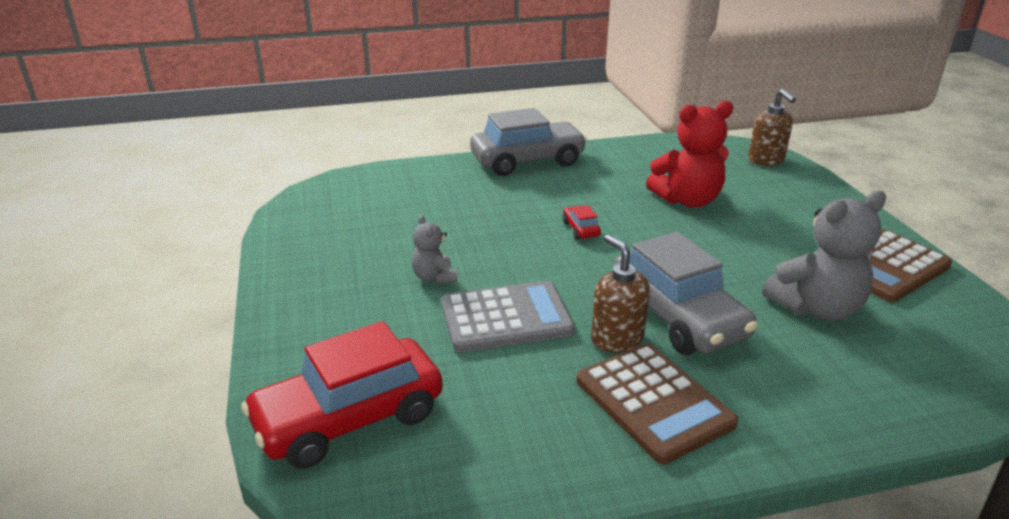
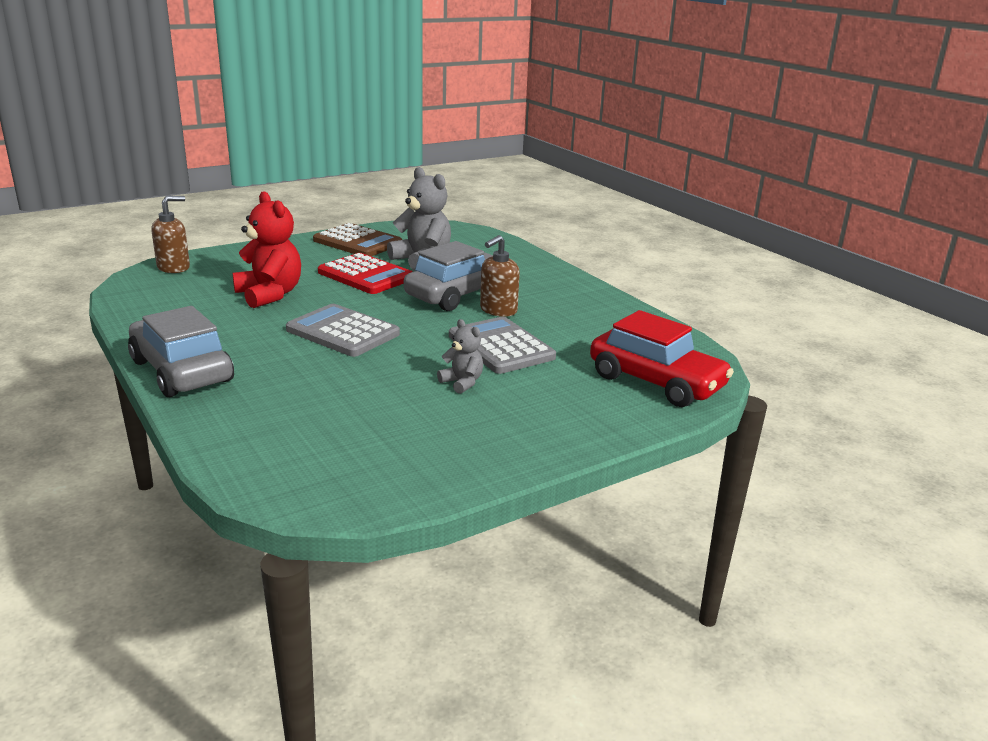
camera: 110 degrees left, 5 degrees down
(434, 277) = (462, 383): grey teddy bear -> grey teddy bear turned 90 degrees counterclockwise
(580, 229) = (343, 332): red car -> grey calculator
(653, 402) = (553, 298): brown calculator -> none
(749, 259) = (366, 275): none -> red calculator

